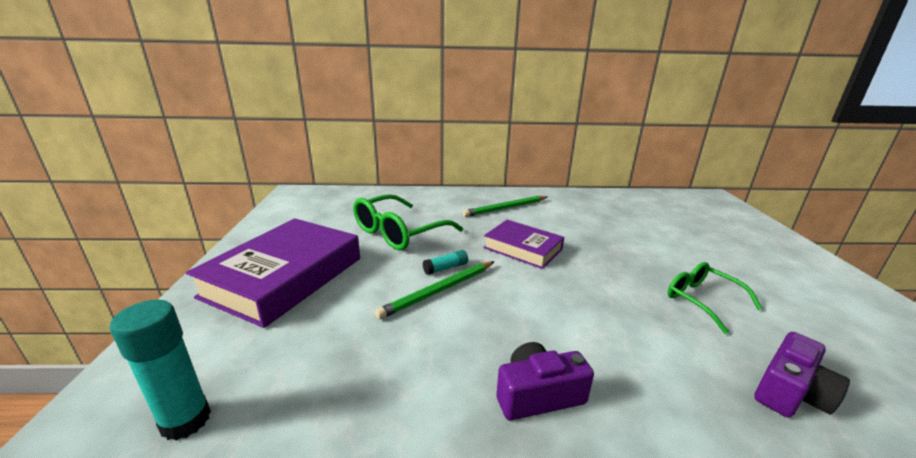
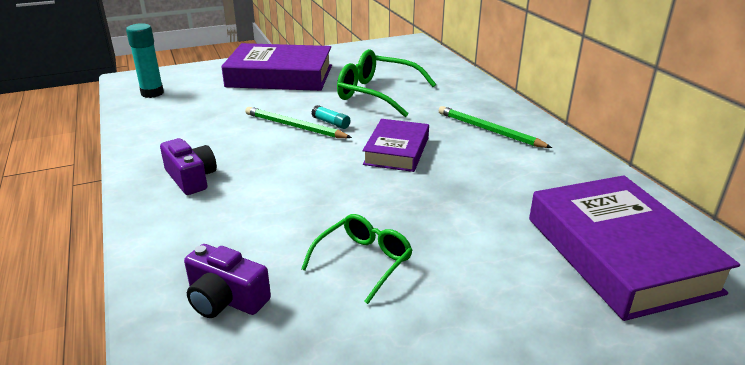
camera: 70 degrees right, 5 degrees up
(671, 215) = (619, 254): none -> purple book

